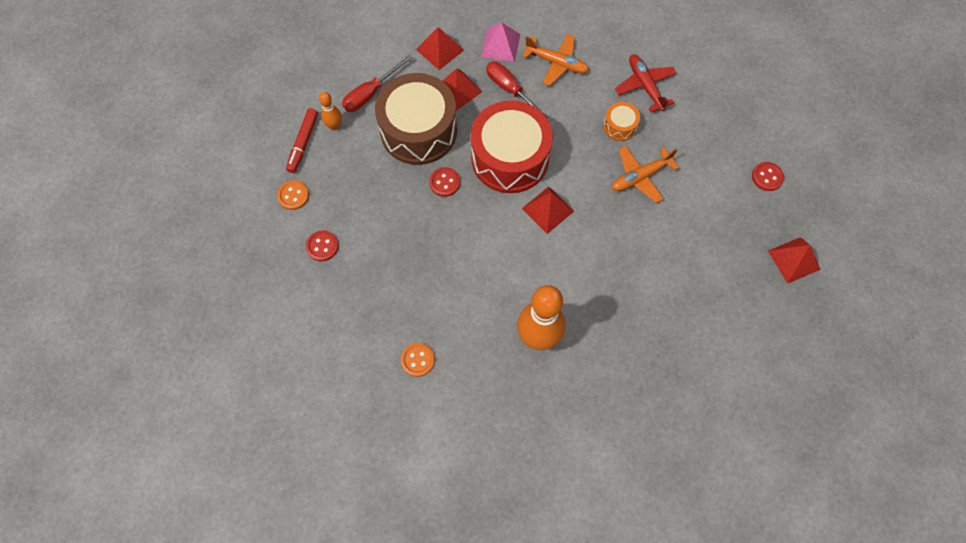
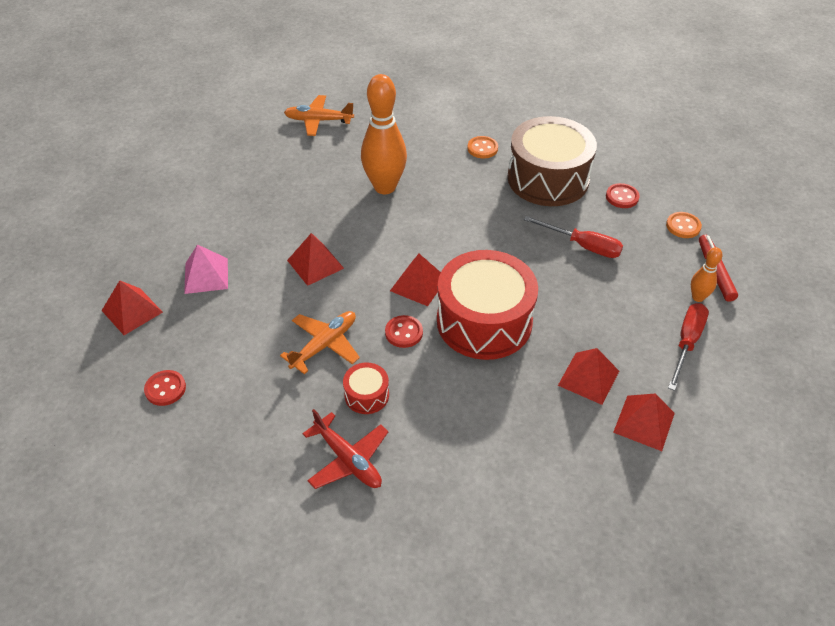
camera: 160 degrees right, 20 degrees down
(418, 130) = (603, 319): brown drum -> brown drum (548, 178)
(444, 182) = (541, 278): red button -> red button (404, 332)
(500, 45) = (569, 455): pink pyramid -> pink pyramid (206, 275)
(511, 90) = (523, 398): red screwdriver -> red screwdriver (582, 246)
(556, 63) = (481, 453): orange plane -> orange plane (318, 120)
(619, 126) = (366, 395): orange drum -> red drum
(629, 260) = (315, 264): none -> red pyramid

